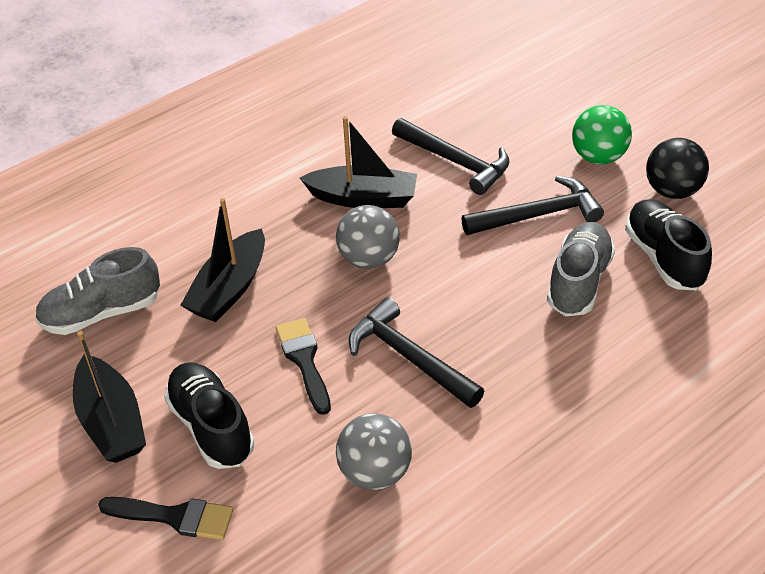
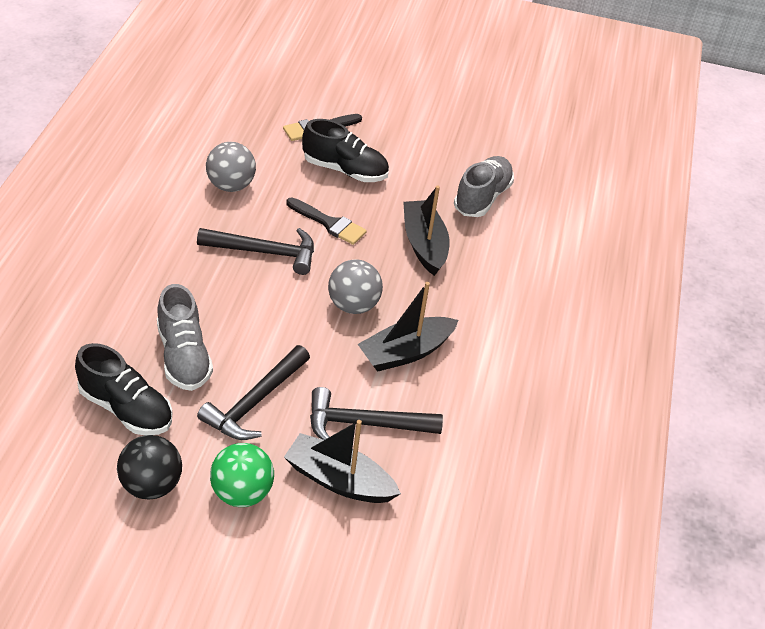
camera: 135 degrees right, 0 degrees up
(112, 422) = (401, 151): black boat -> black boat (339, 480)

